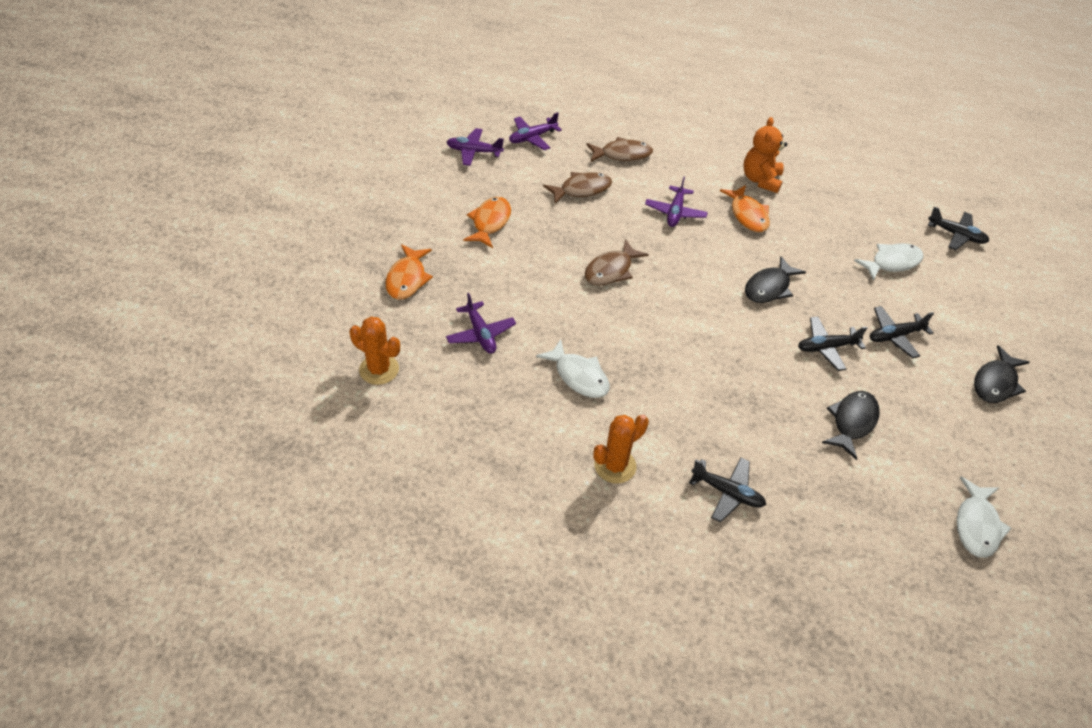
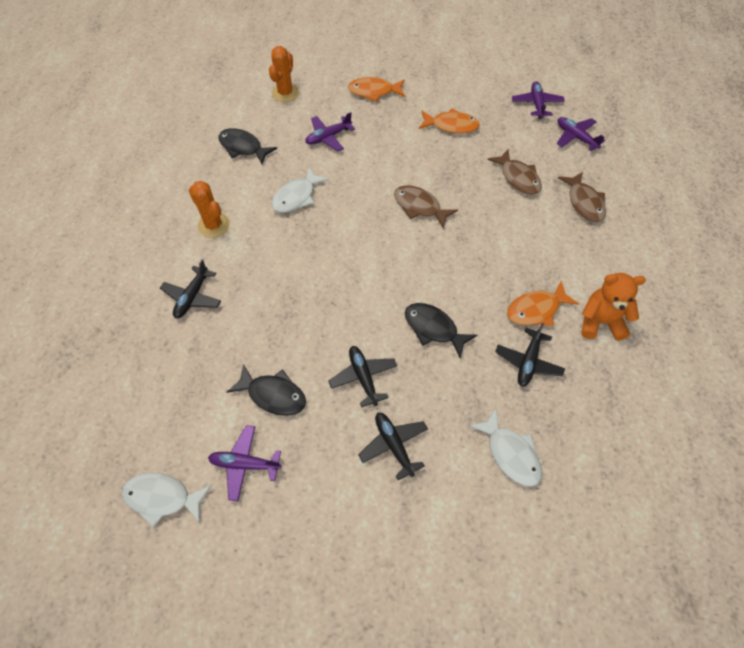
camera: 85 degrees right, 10 degrees up
(675, 212) = (515, 248): purple plane -> purple plane (245, 464)
(956, 235) = (591, 540): black plane -> black plane (528, 362)
(995, 382) = (346, 550): black fish -> black fish (243, 147)

